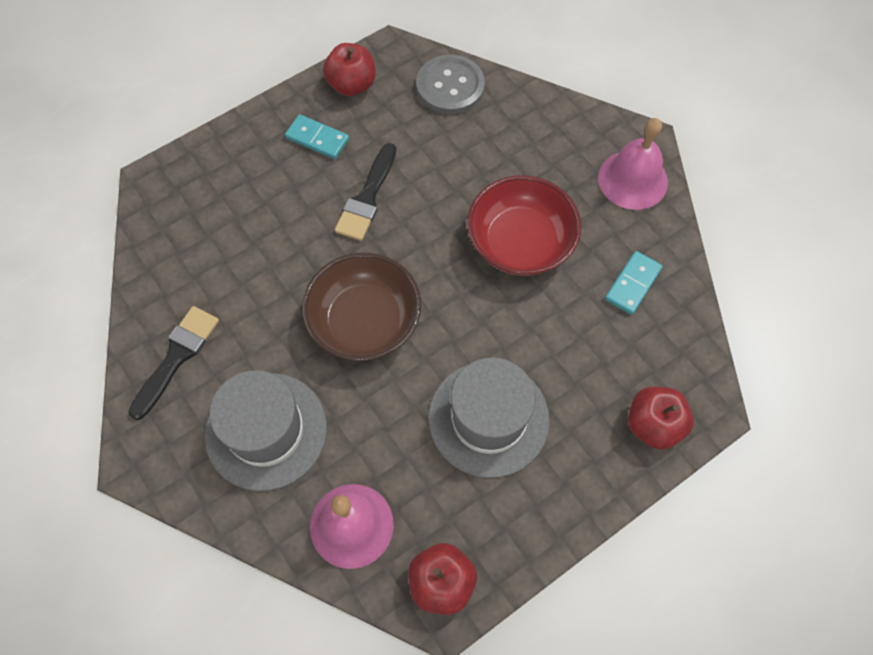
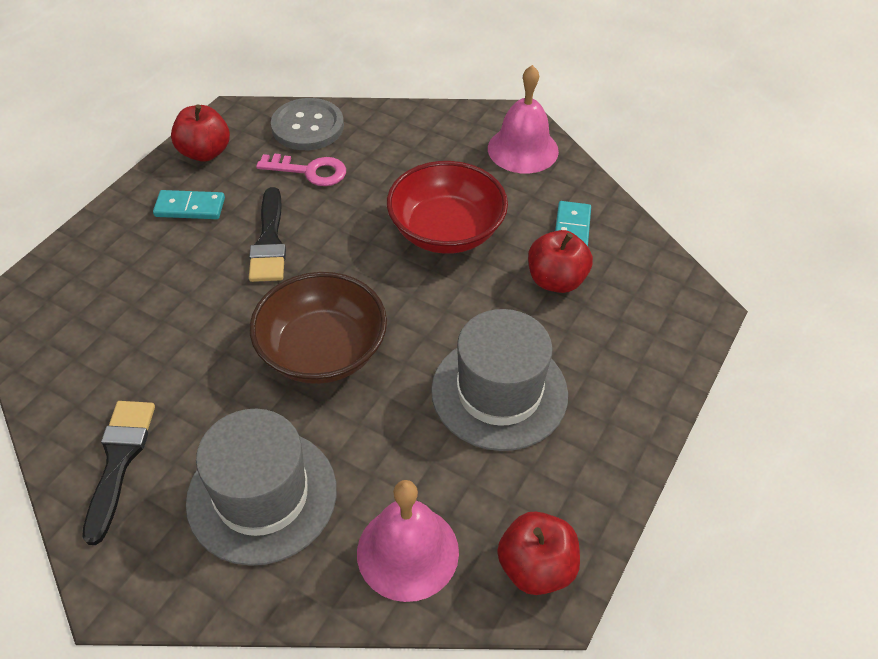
camera: 25 degrees left, 15 degrees down
(431, 136) = (309, 171): none -> pink key
(653, 425) = (660, 339): red apple -> red apple (556, 280)

